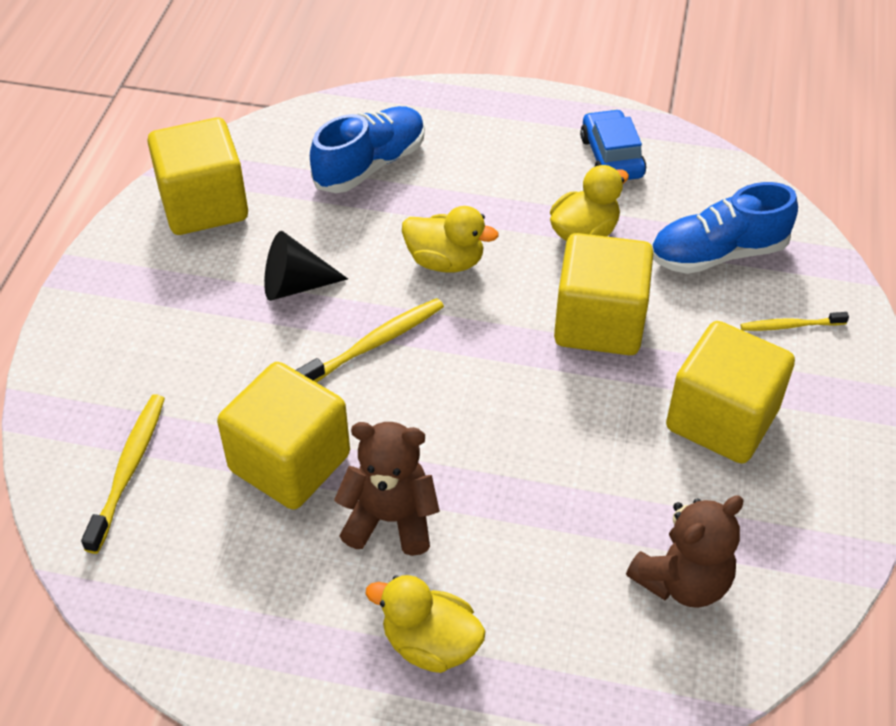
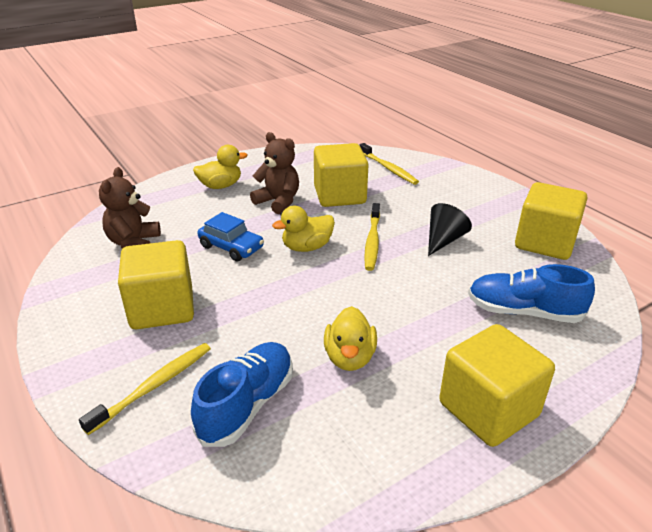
camera: 135 degrees right, 15 degrees down
(370, 165) = (523, 312): blue shoe -> blue shoe turned 105 degrees clockwise
(390, 519) = (278, 202): brown teddy bear -> brown teddy bear turned 105 degrees counterclockwise
(445, 261) = (399, 291): yellow duck -> yellow duck (307, 247)
(599, 323) = (278, 313): yellow cube -> yellow cube (488, 409)
(611, 157) = (407, 431): blue car -> blue car (231, 247)
(790, 326) = (155, 386): yellow toothbrush -> yellow toothbrush, size x1.62

